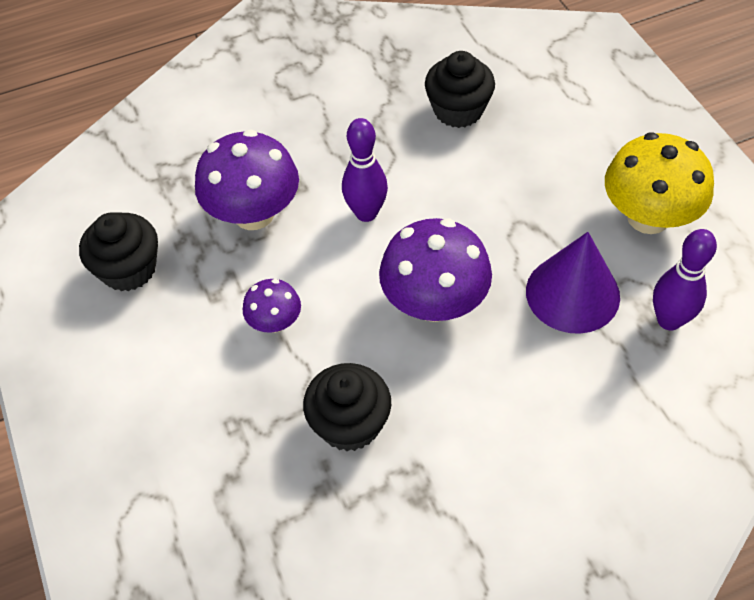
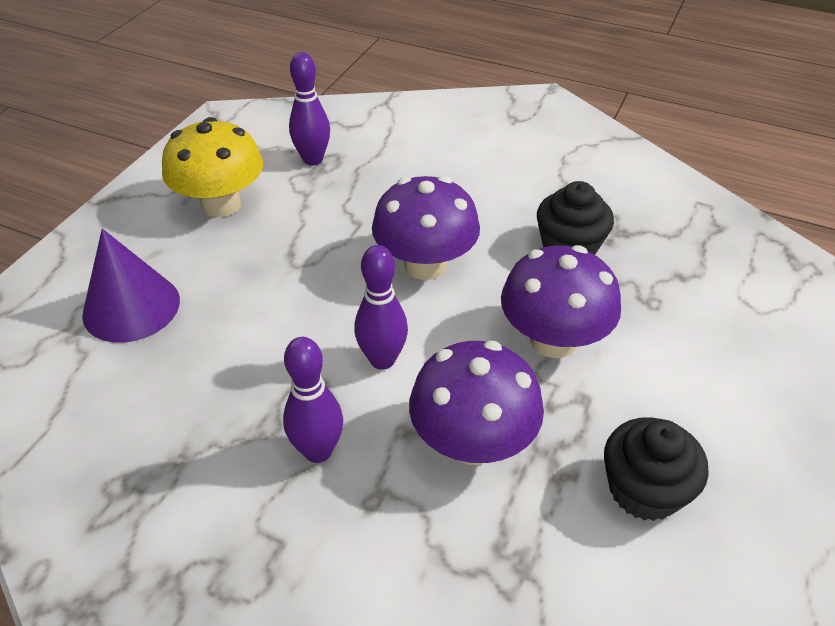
camera: 135 degrees left, 10 degrees down
(275, 322) = (553, 340): purple mushroom -> purple mushroom, size x1.89
(331, 141) = (318, 451): none -> purple bowling pin
(458, 110) = (182, 378): black cupcake -> none
(572, 293) = (337, 206): purple cone -> purple cone (131, 307)

